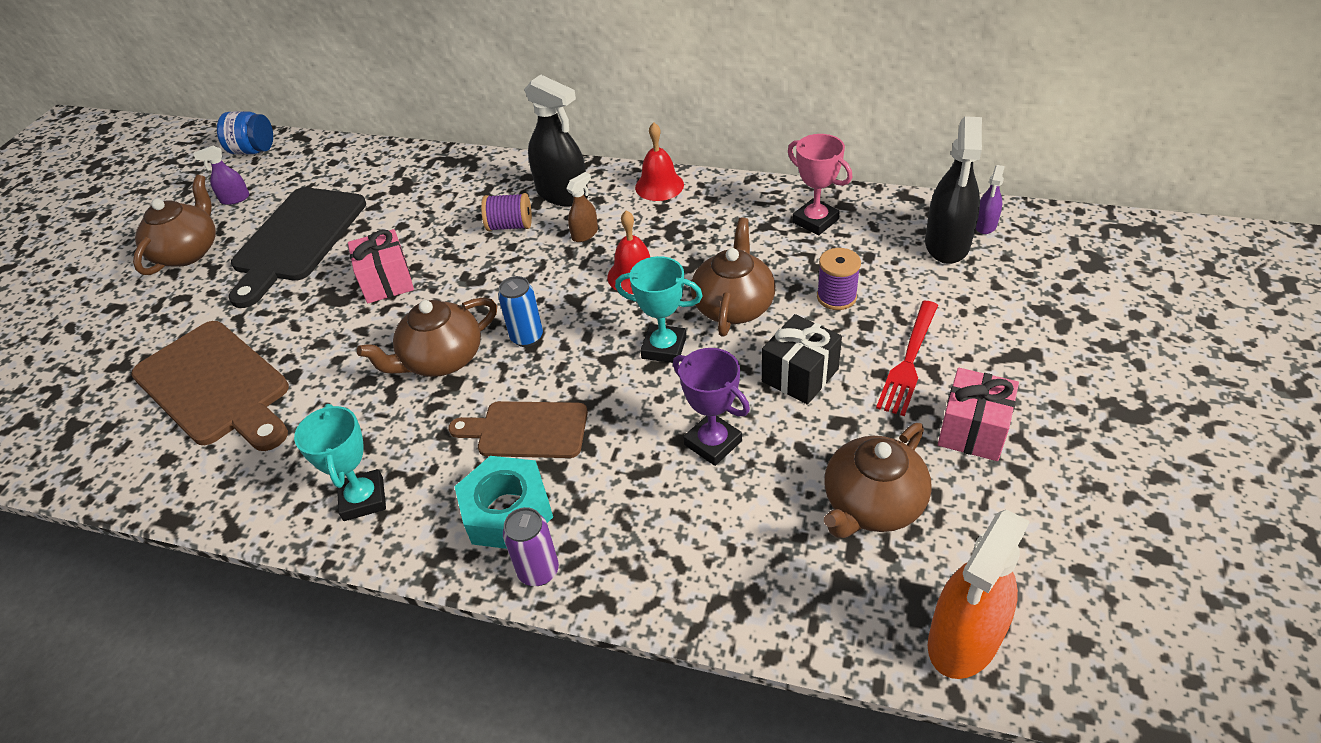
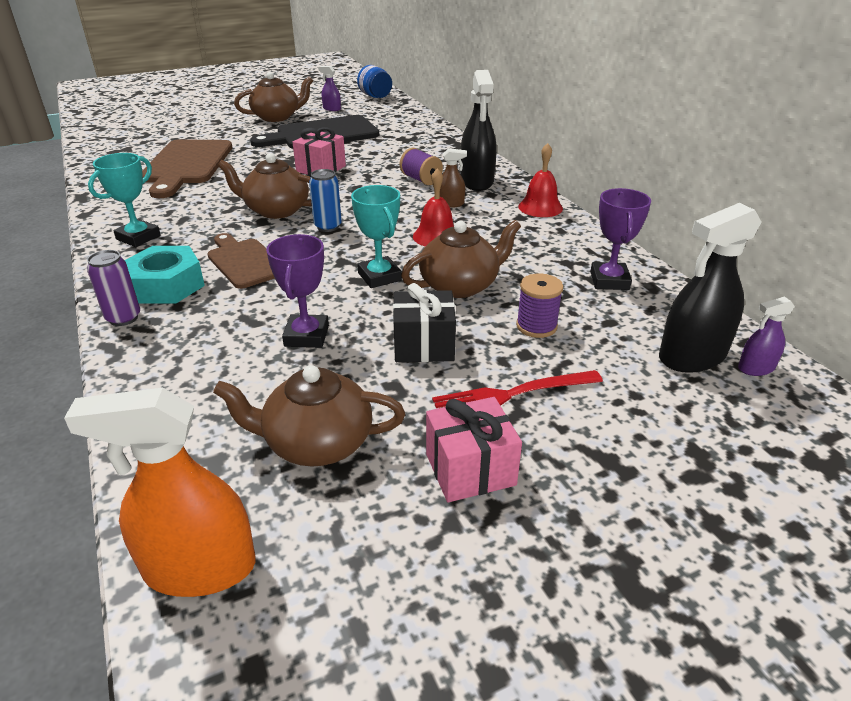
camera: 45 degrees right, 10 degrees down
(815, 221) = (609, 281): pink trophy -> purple trophy

